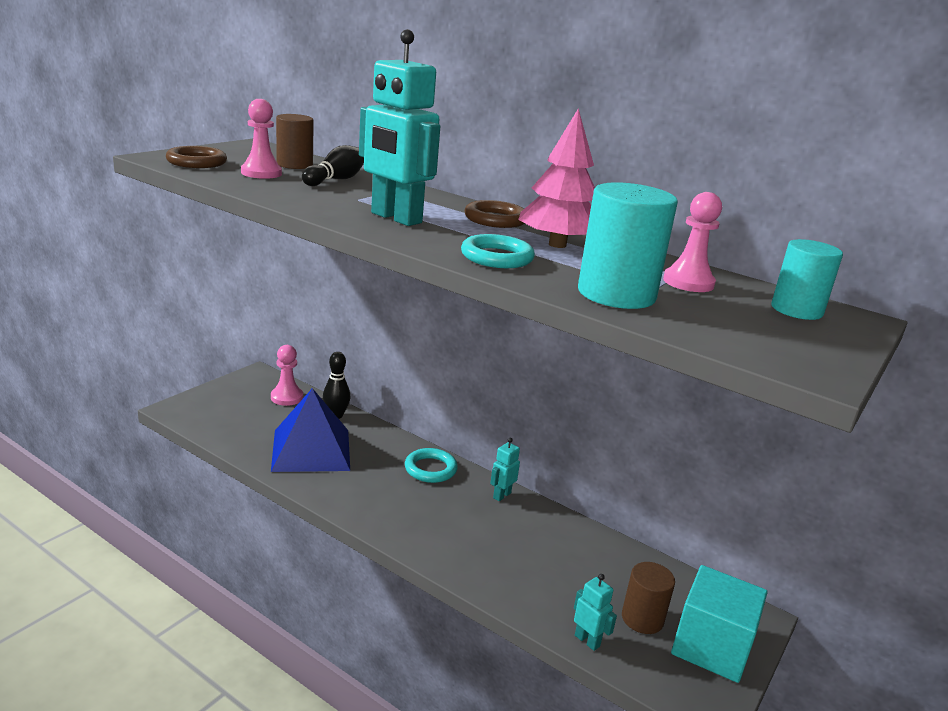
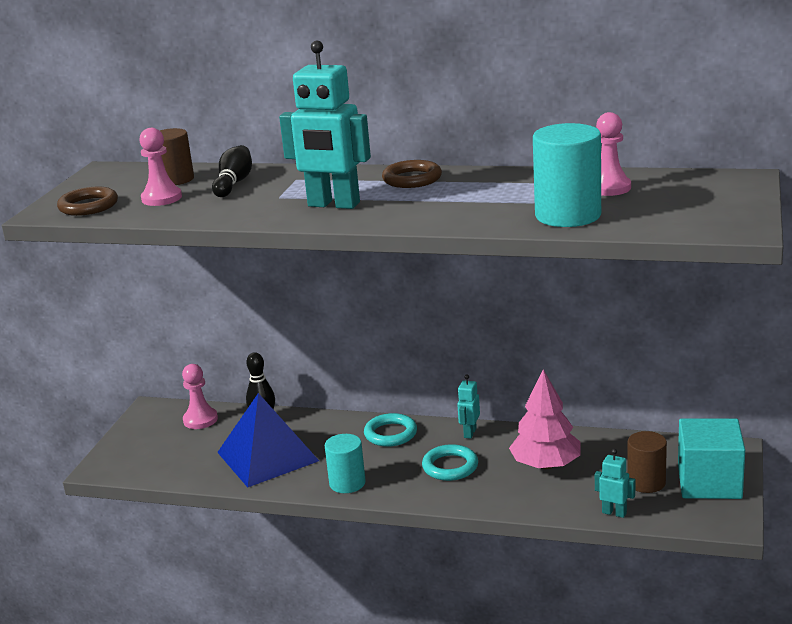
camera: 15 degrees left, 0 degrees up
(497, 257) = (452, 214): turquoise ring -> turquoise ring (450, 466)
(557, 245) = (484, 187): pink tree -> pink tree (545, 465)
(796, 310) = (700, 185): turquoise cylinder -> turquoise cylinder (347, 483)

